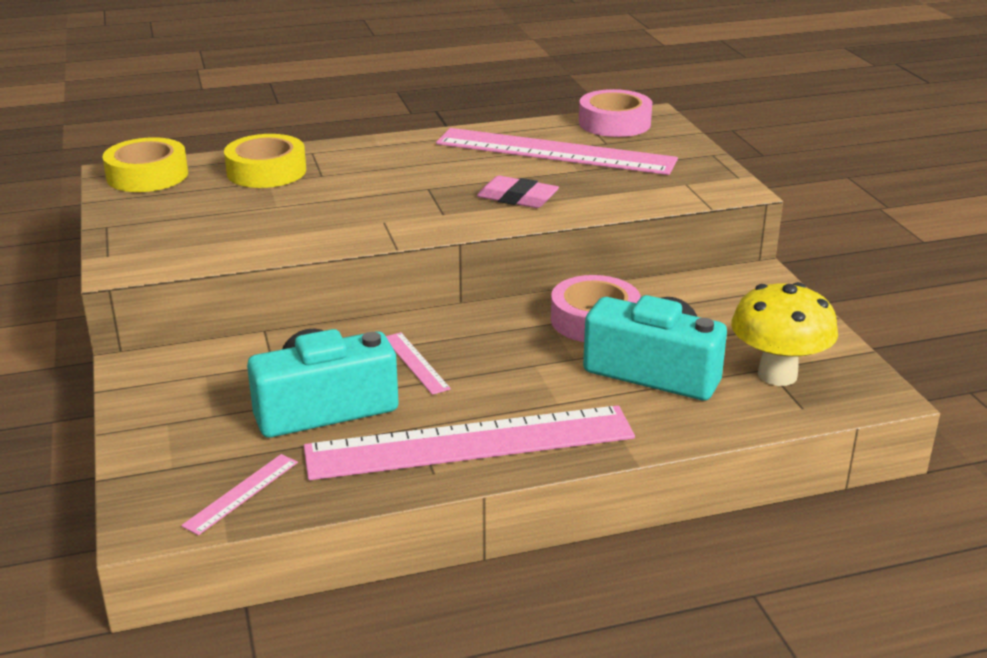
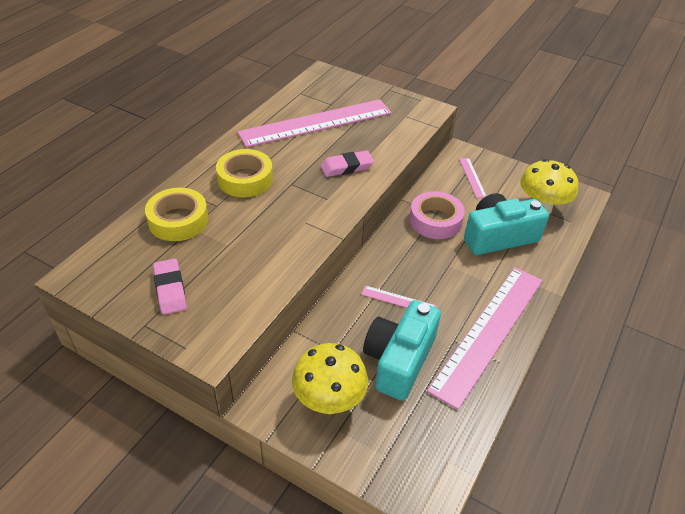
camera: 45 degrees left, 15 degrees up
(147, 175) = (102, 266): yellow tape -> yellow tape (245, 179)
(169, 213) = (170, 289): none -> pink eraser
(198, 398) = (329, 401): none -> yellow mushroom
(241, 493) = (441, 443): pink ruler -> pink ruler (472, 177)
(614, 123) = (315, 87): pink tape -> none

